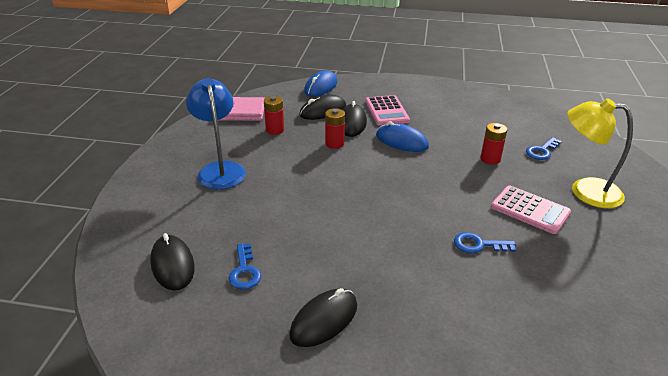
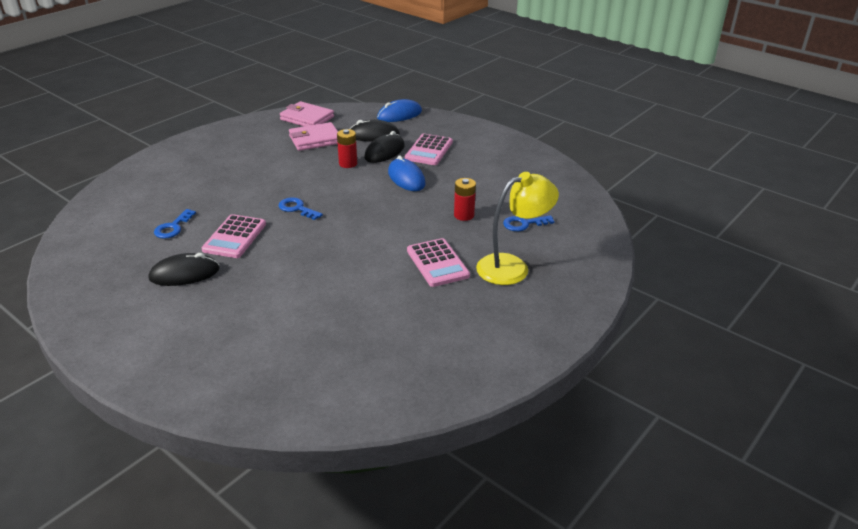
camera: 30 degrees right, 0 degrees up
(172, 265) = (135, 208): black mouse -> none
(220, 170) = (238, 157): blue lamp -> none
(275, 130) = (315, 139): red battery -> pink wallet
(323, 256) = (234, 237): none -> pink calculator
(478, 245) = (356, 271): blue key -> blue key (297, 208)
(585, 191) = (512, 267): yellow lamp -> yellow lamp turned 105 degrees clockwise

